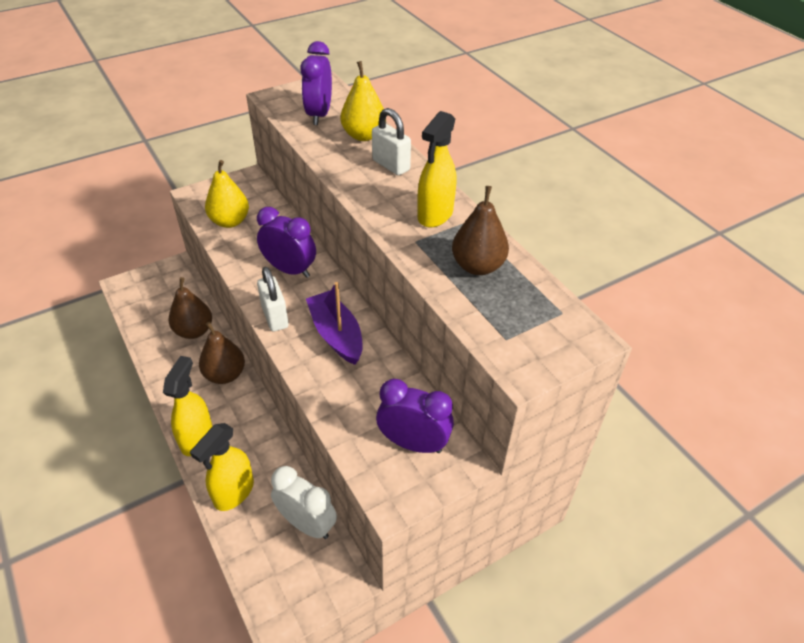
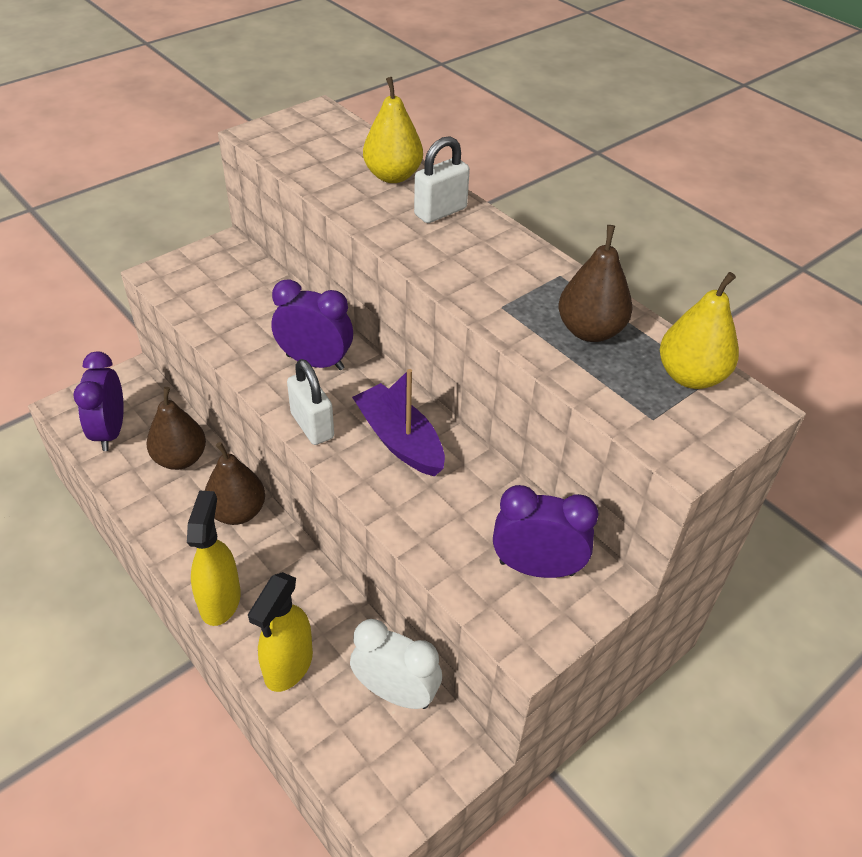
camera: 10 degrees left, 0 degrees up
(230, 221) = (216, 306): yellow pear -> yellow pear (690, 376)
(319, 115) = (326, 153): purple clock -> purple clock (110, 432)
(391, 165) = (440, 212): white padlock -> white padlock turned 75 degrees counterclockwise
(435, 215) = (516, 271): yellow spray bottle -> none

